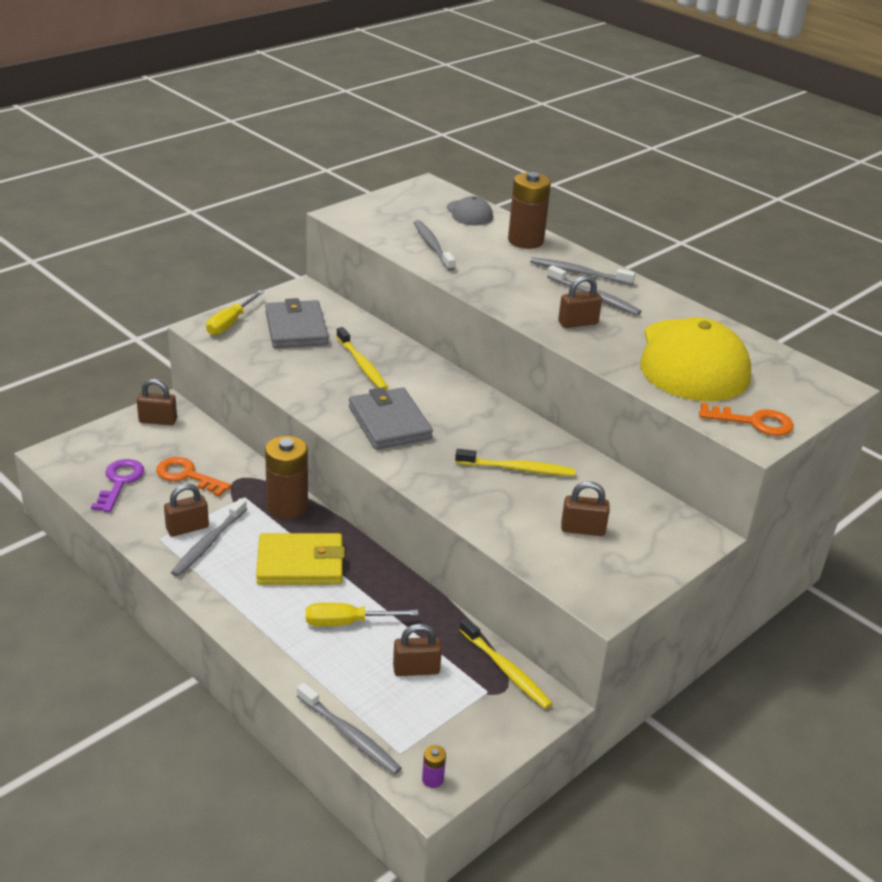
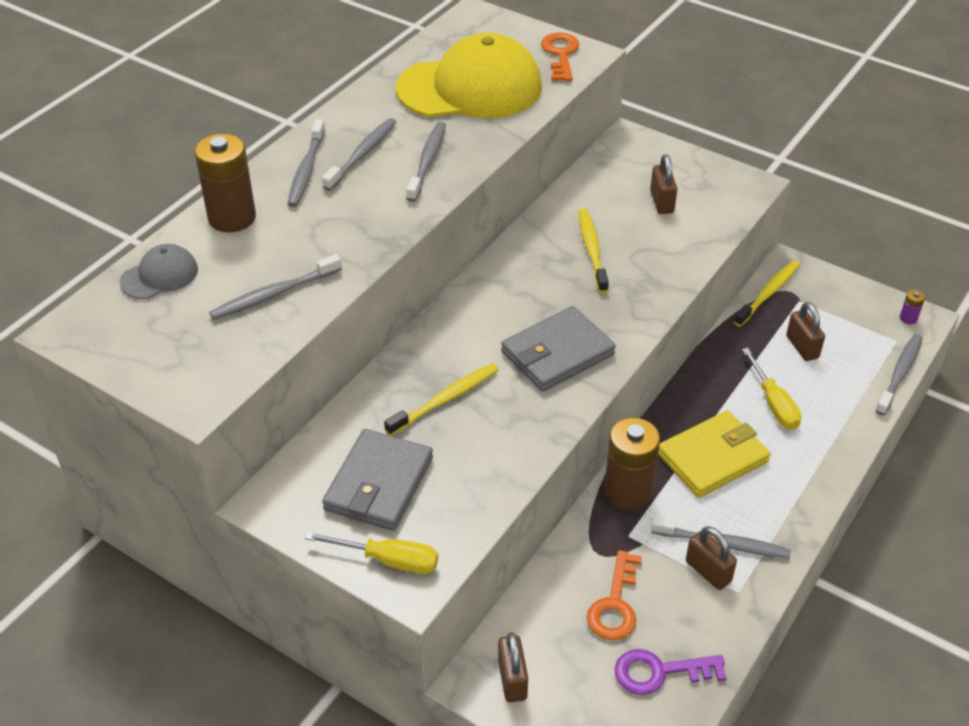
camera: 100 degrees left, 10 degrees up
(296, 328) = (379, 484): grey wallet -> grey wallet turned 45 degrees counterclockwise
(300, 563) = (712, 457): yellow wallet -> yellow wallet turned 75 degrees clockwise
(578, 323) = (427, 161): brown padlock -> grey toothbrush

